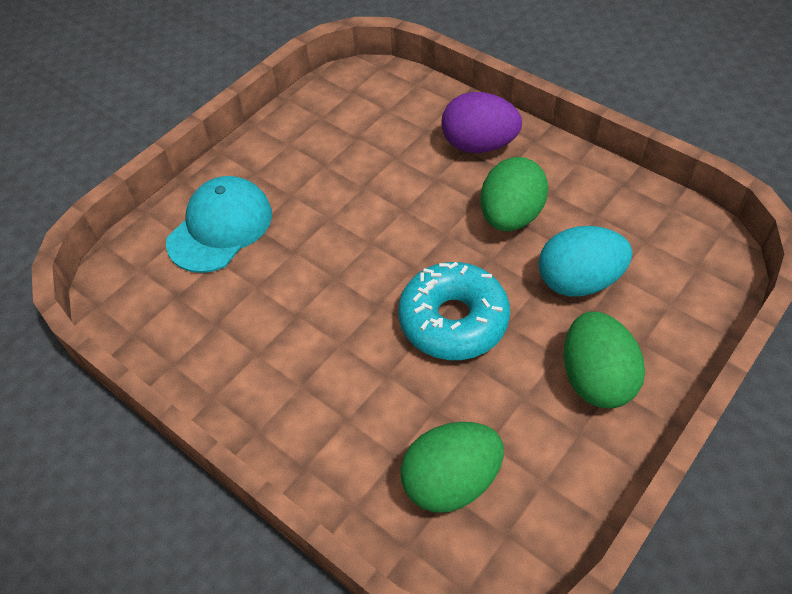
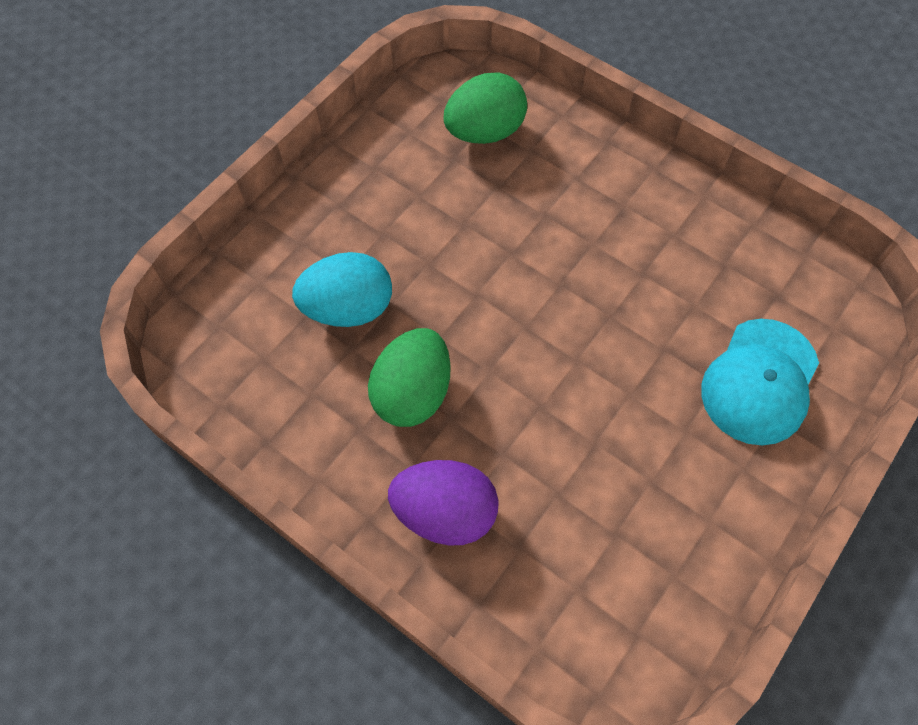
camera: 175 degrees right, 10 degrees up
(453, 320) = (482, 266): turquoise donut -> none
(596, 378) = (351, 211): green egg -> none

